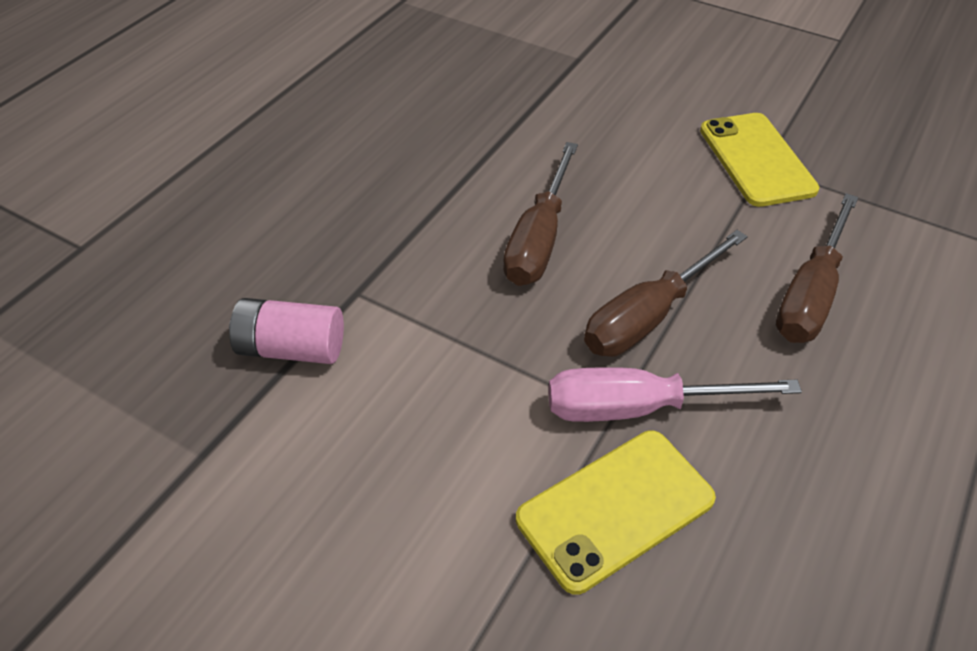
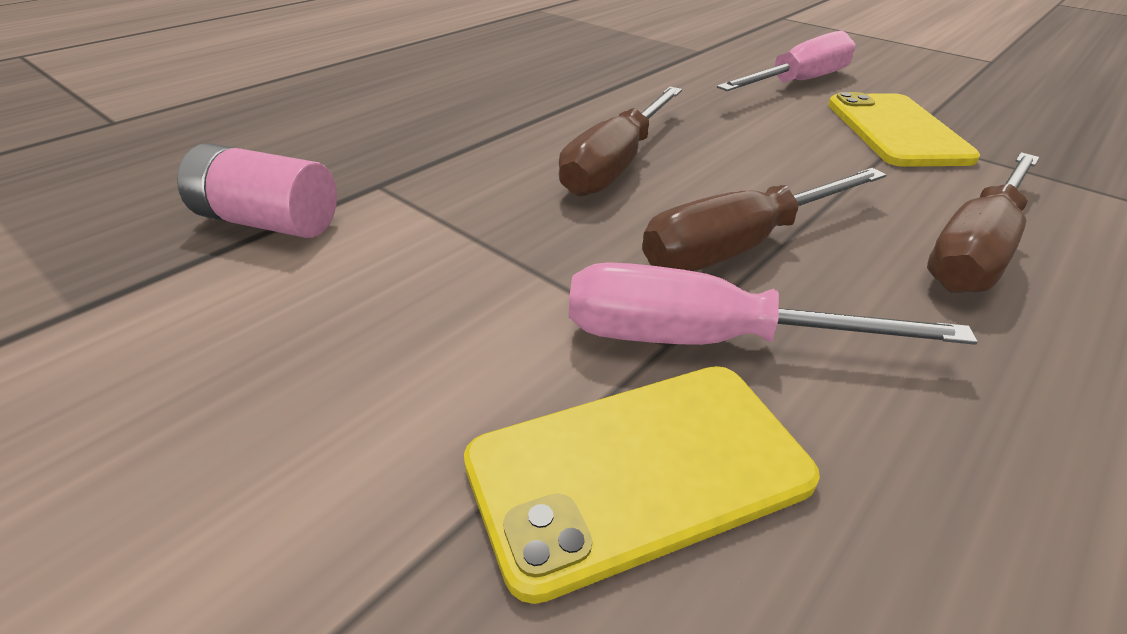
camera: 10 degrees right, 10 degrees down
(672, 100) = (797, 83): none -> pink screwdriver

